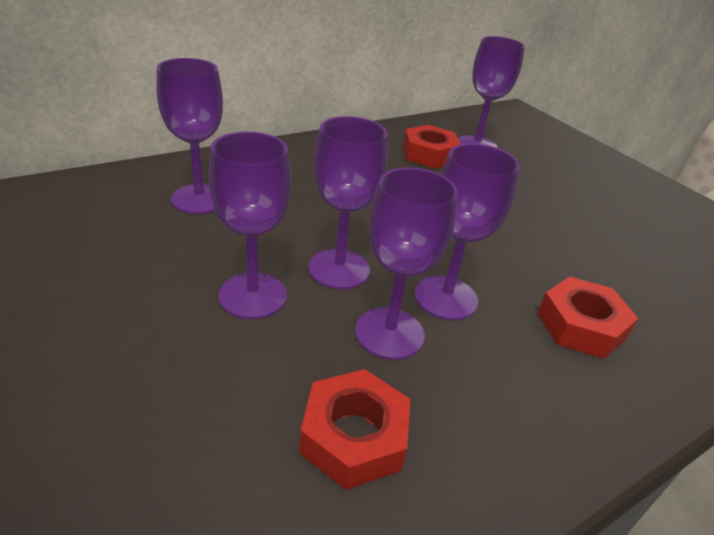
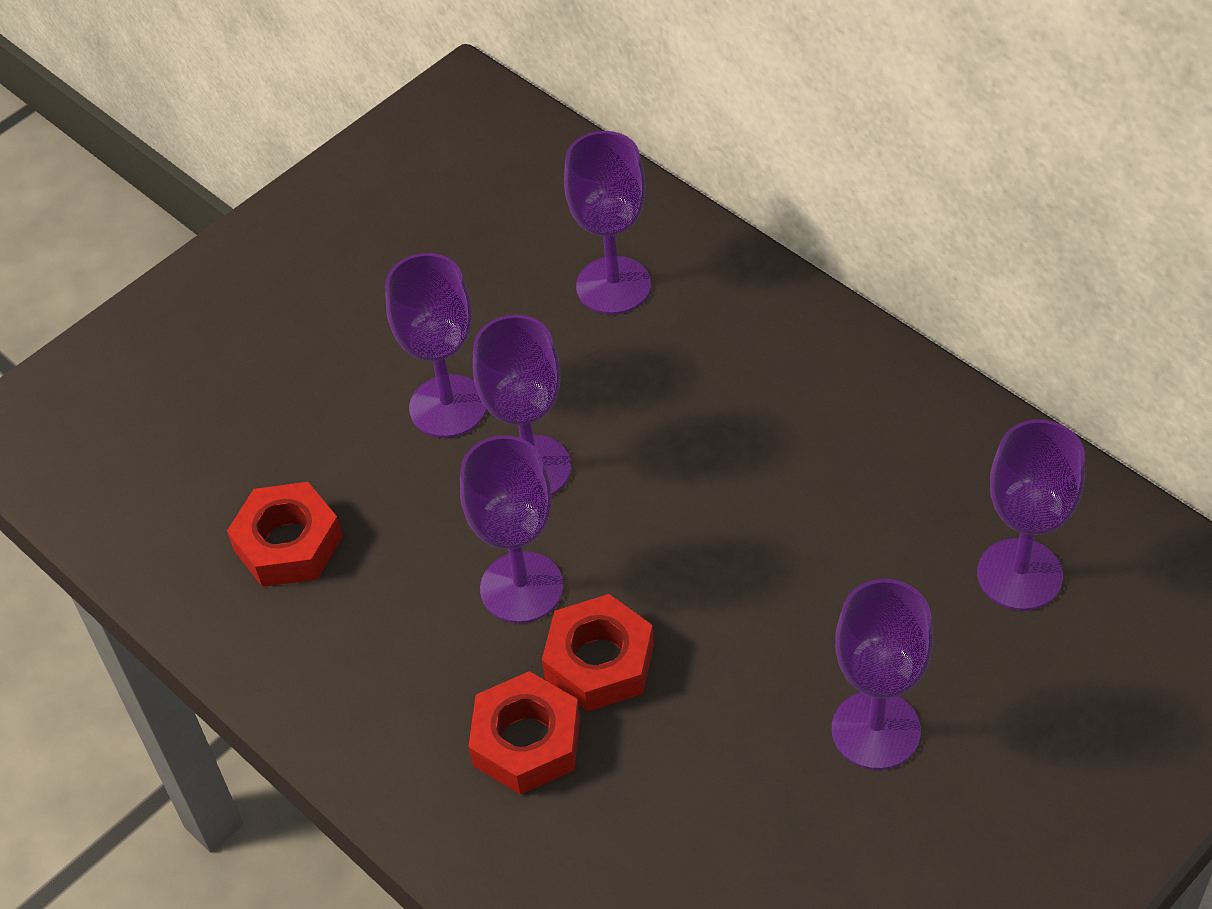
camera: 85 degrees right, 15 degrees up
(389, 333) = (435, 543): purple goblet -> purple goblet (876, 730)
(429, 154) = (926, 507): red nut -> red nut (599, 661)

